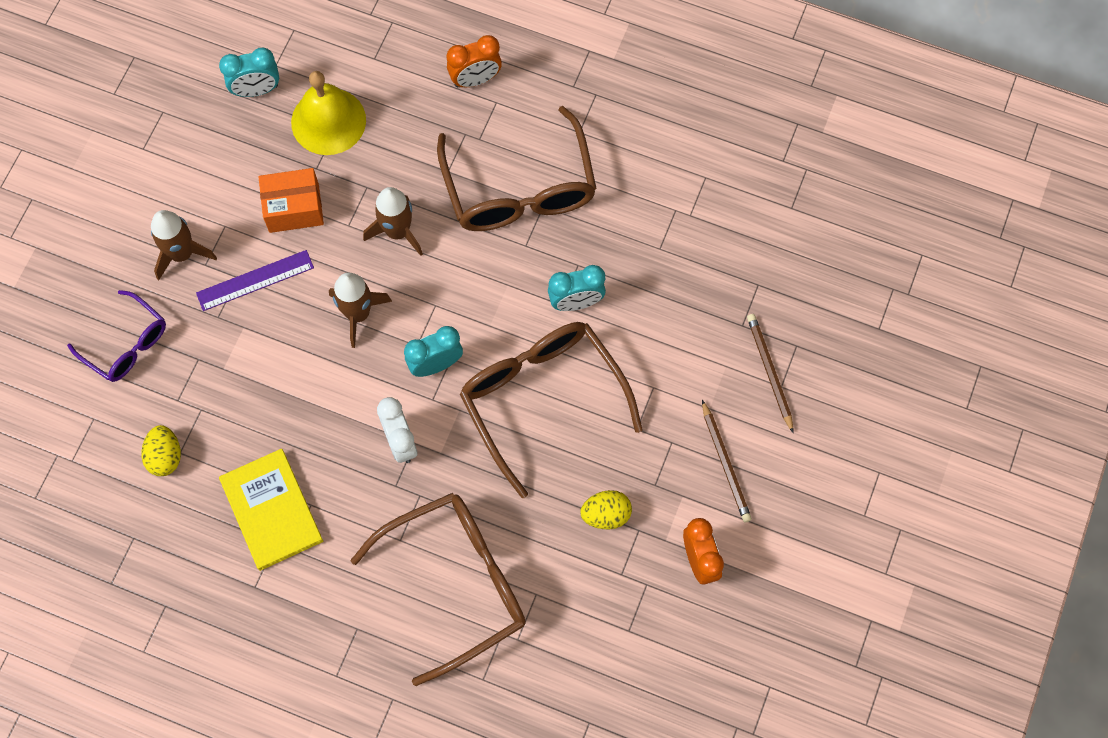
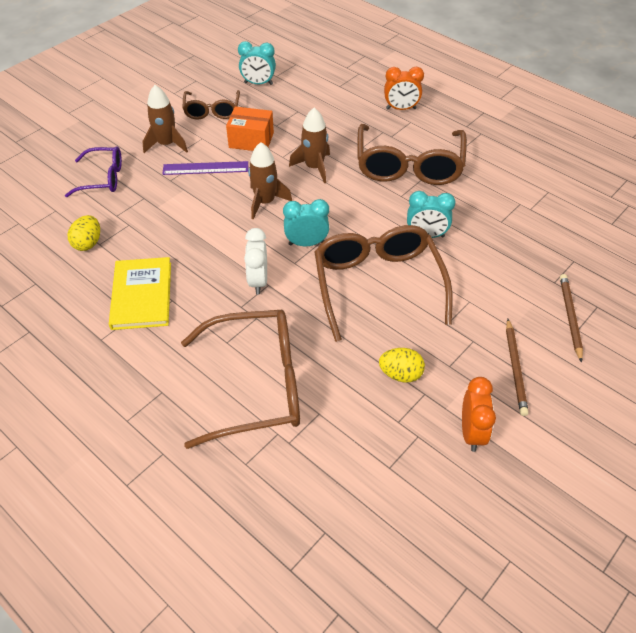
camera: 20 degrees right, 20 degrees down
(126, 344) = (102, 178): purple glasses -> purple glasses turned 60 degrees counterclockwise
(215, 168) = (212, 111): none -> brown glasses
(328, 121) = (295, 106): yellow bell -> none

